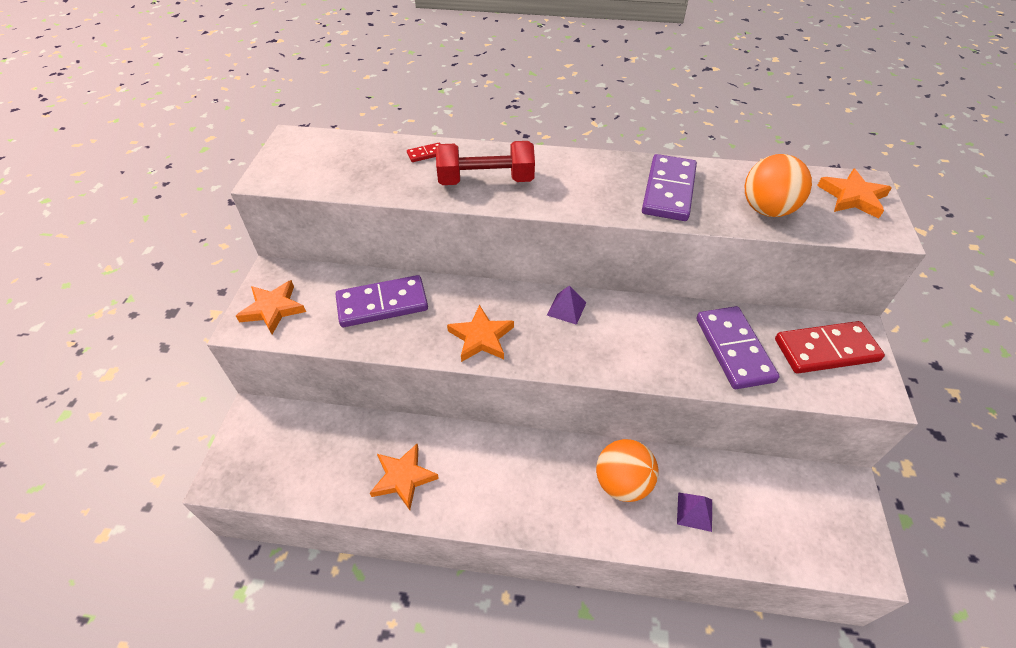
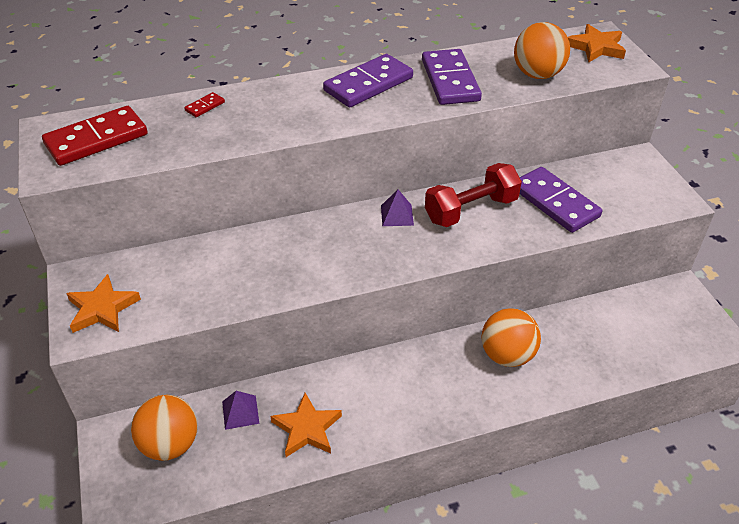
camera: 25 degrees left, 5 degrees down
(291, 443) = (170, 444): none -> orange ball
(382, 304) = (217, 267): purple domino -> purple domino (368, 84)
(481, 337) = (334, 264): orange star -> none
(486, 181) = (281, 115): red dumbbell -> red dumbbell (471, 210)
(694, 511) = (577, 354): purple pyramid -> purple pyramid (240, 412)
(826, 350) = (624, 180): red domino -> red domino (96, 139)

